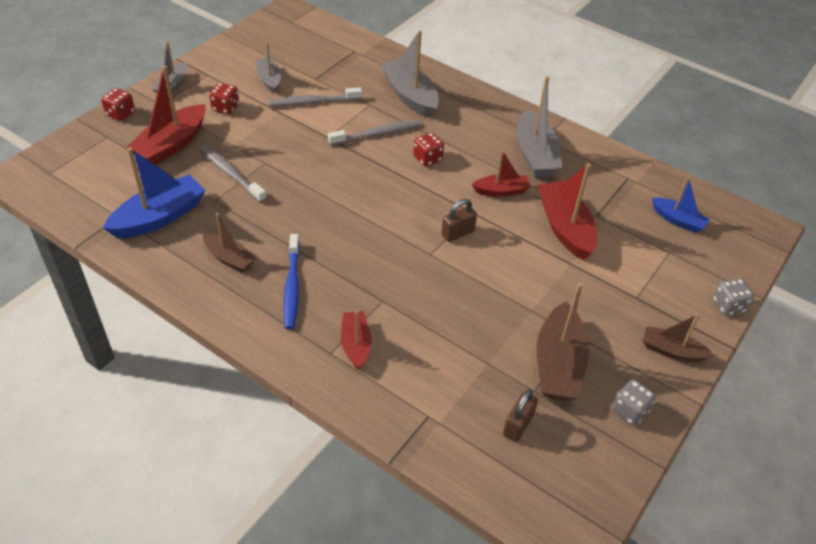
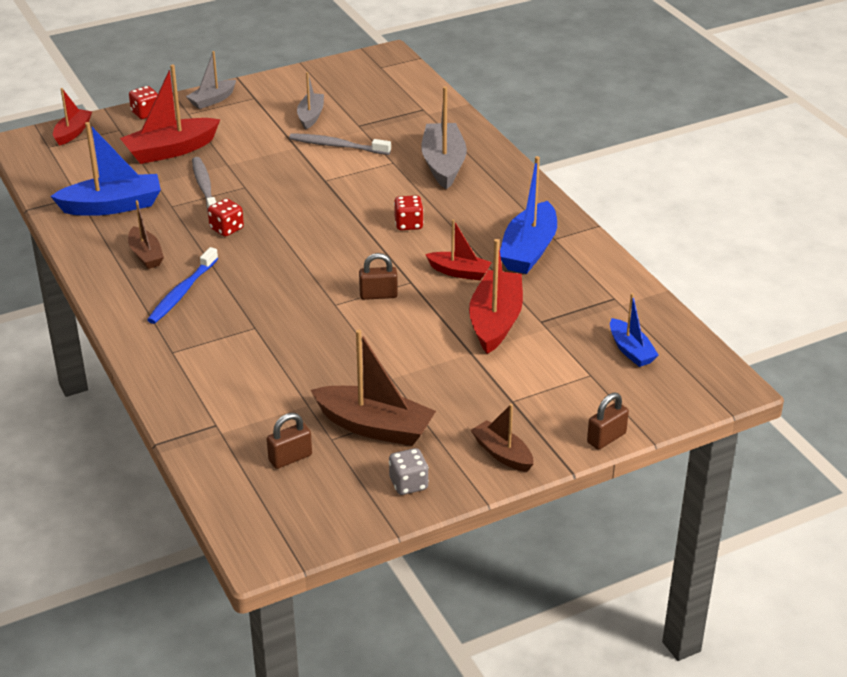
camera: 30 degrees right, 10 degrees down
(225, 108) = (247, 131): red dice -> red dice (226, 229)
(356, 344) = (199, 353): red boat -> red boat (72, 132)
(377, 134) = (377, 190): grey toothbrush -> none
(535, 155) = (529, 250): grey boat -> blue boat
(558, 364) = (374, 427): brown boat -> brown boat turned 105 degrees counterclockwise
(728, 306) = (606, 438): grey dice -> brown padlock

